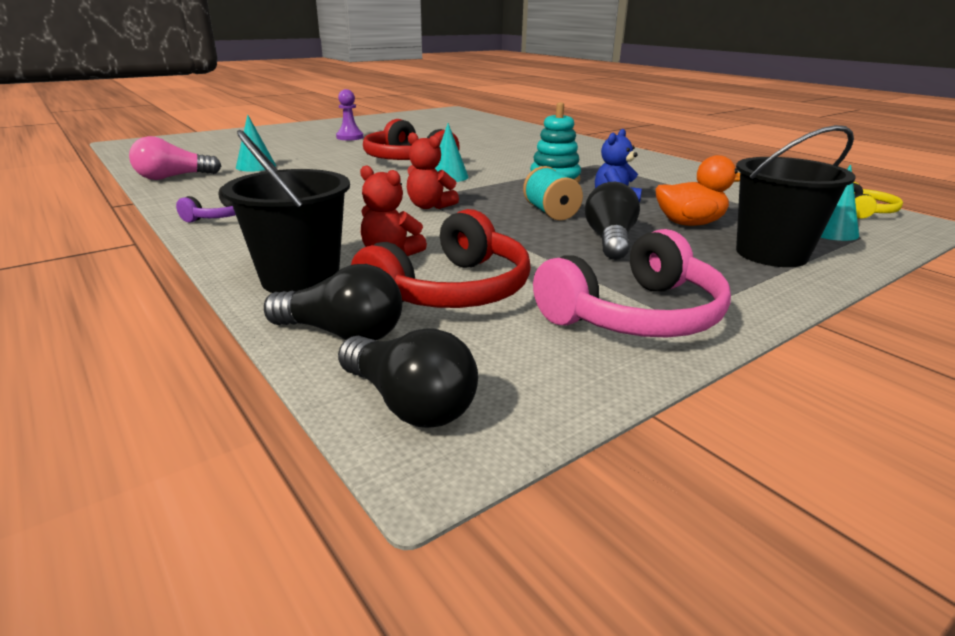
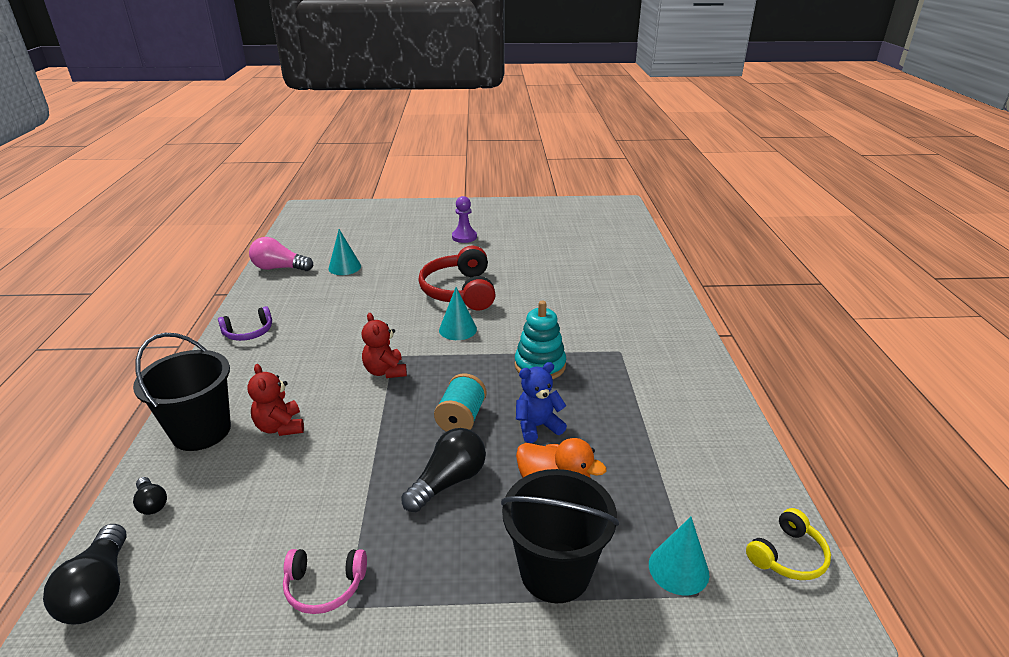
camera: 35 degrees right, 5 degrees up
(342, 334) = (152, 503): black light bulb -> black light bulb, size x0.54
(452, 291) = (258, 491): red headphones -> none
(635, 315) = (324, 586): pink headphones -> pink headphones, size x0.53

